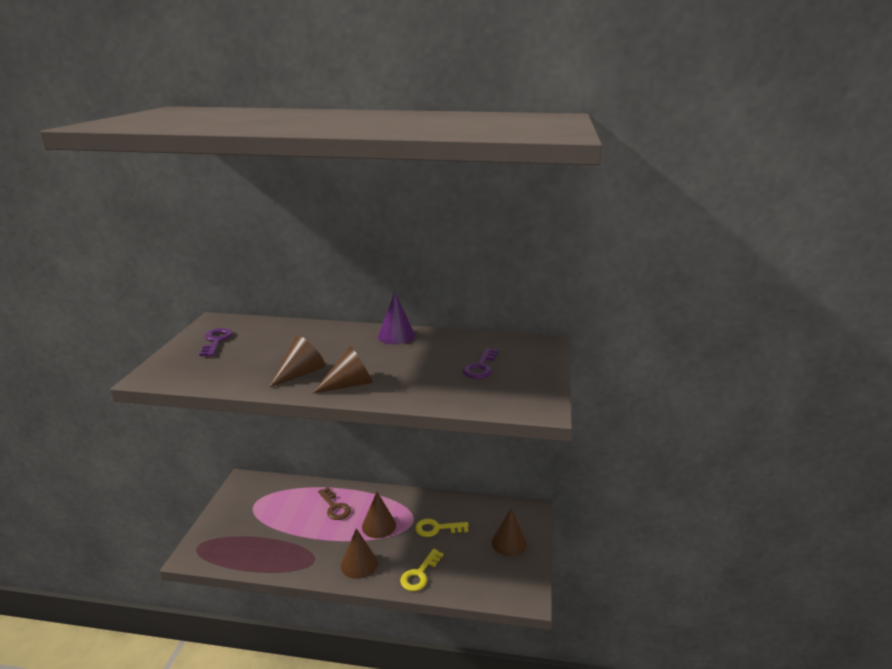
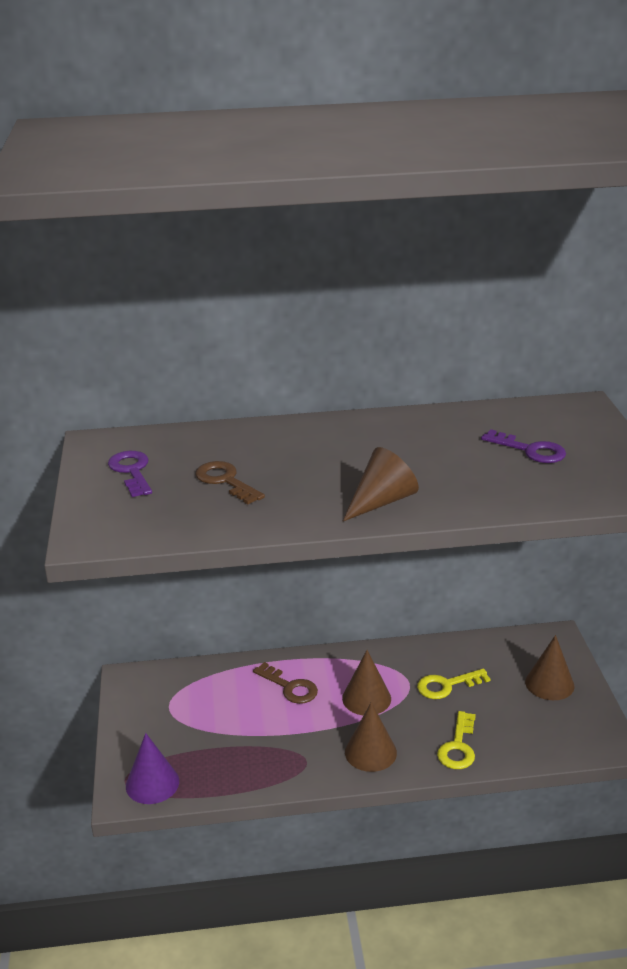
camera: 15 degrees left, 5 degrees up
(265, 355) = (225, 481): none -> brown key
(301, 373) = (301, 497): brown cone -> none
(396, 336) = (382, 424): purple cone -> purple cone (152, 783)
(480, 367) = (530, 450): purple key -> purple key turned 60 degrees counterclockwise

